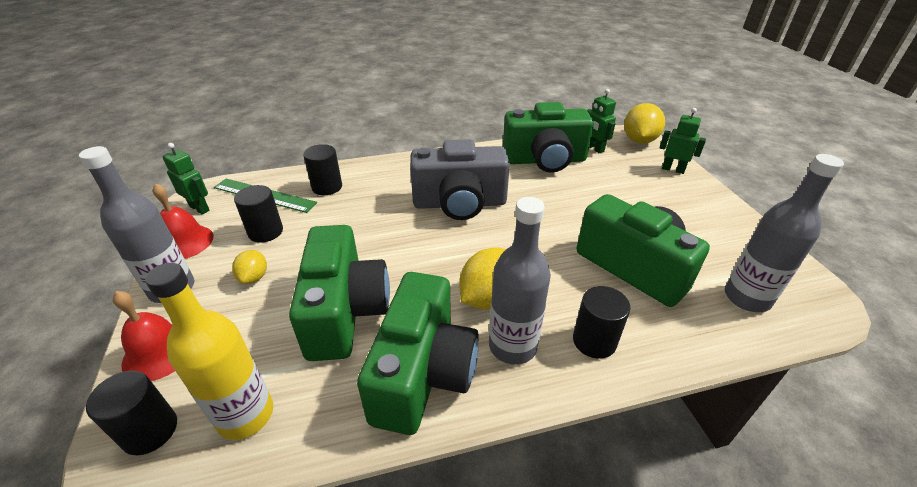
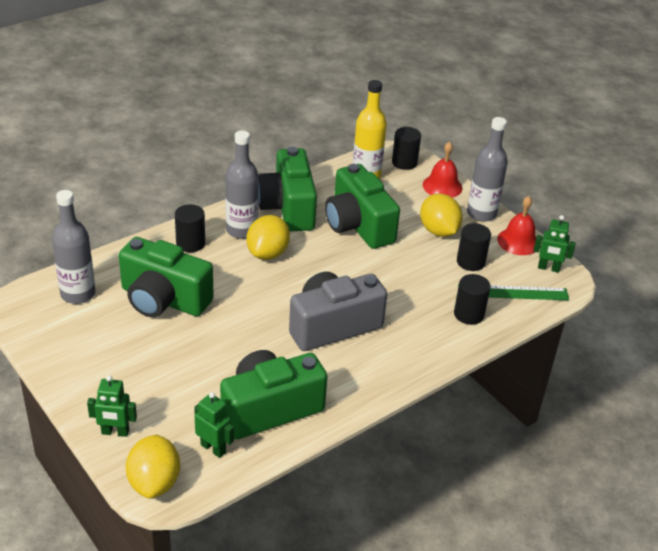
camera: 155 degrees right, 0 degrees up
(254, 277) = (438, 231): yellow lemon -> yellow lemon, size x1.77

